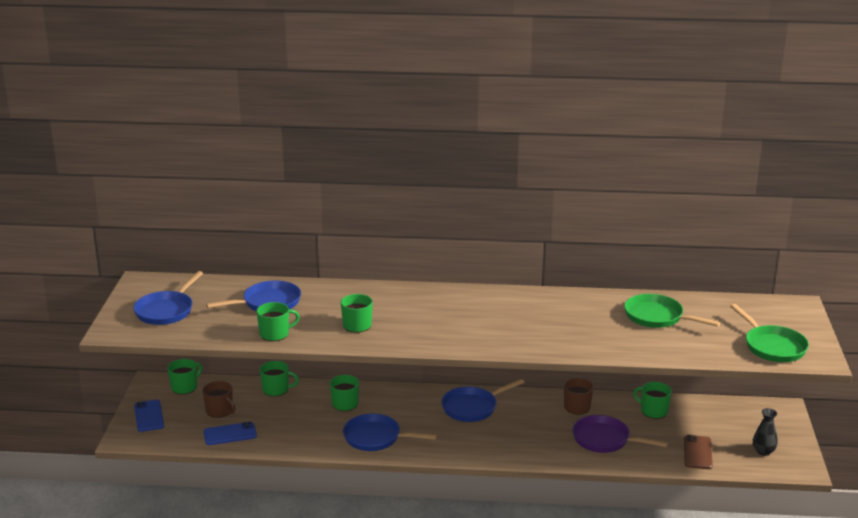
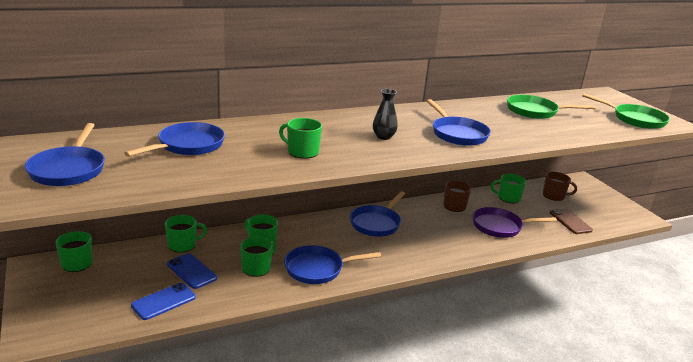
camera: 30 degrees left, 0 degrees up
(149, 416) = (51, 304): blue phone -> blue phone (191, 271)
(220, 411) = (135, 279): brown mug -> brown mug (554, 196)
(275, 334) = (224, 173): green mug -> green mug (257, 268)
(527, 331) = (457, 134): none -> blue pan
(763, 451) = (607, 211): black vase -> black vase (383, 137)

